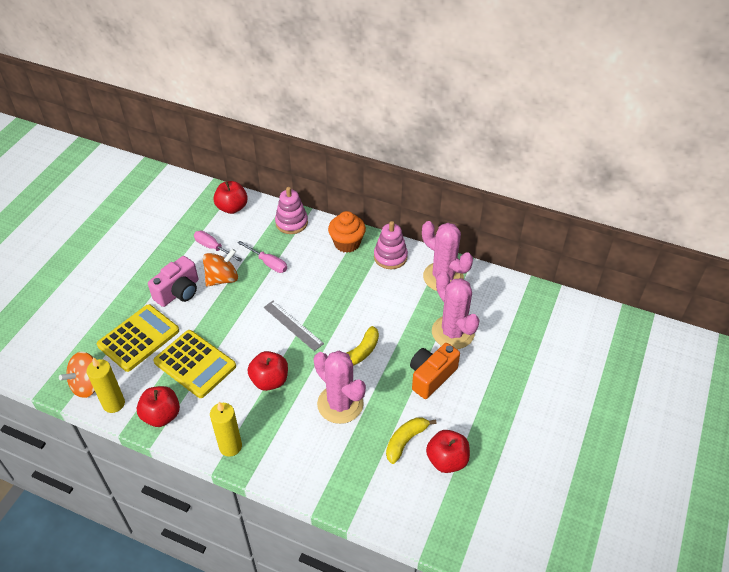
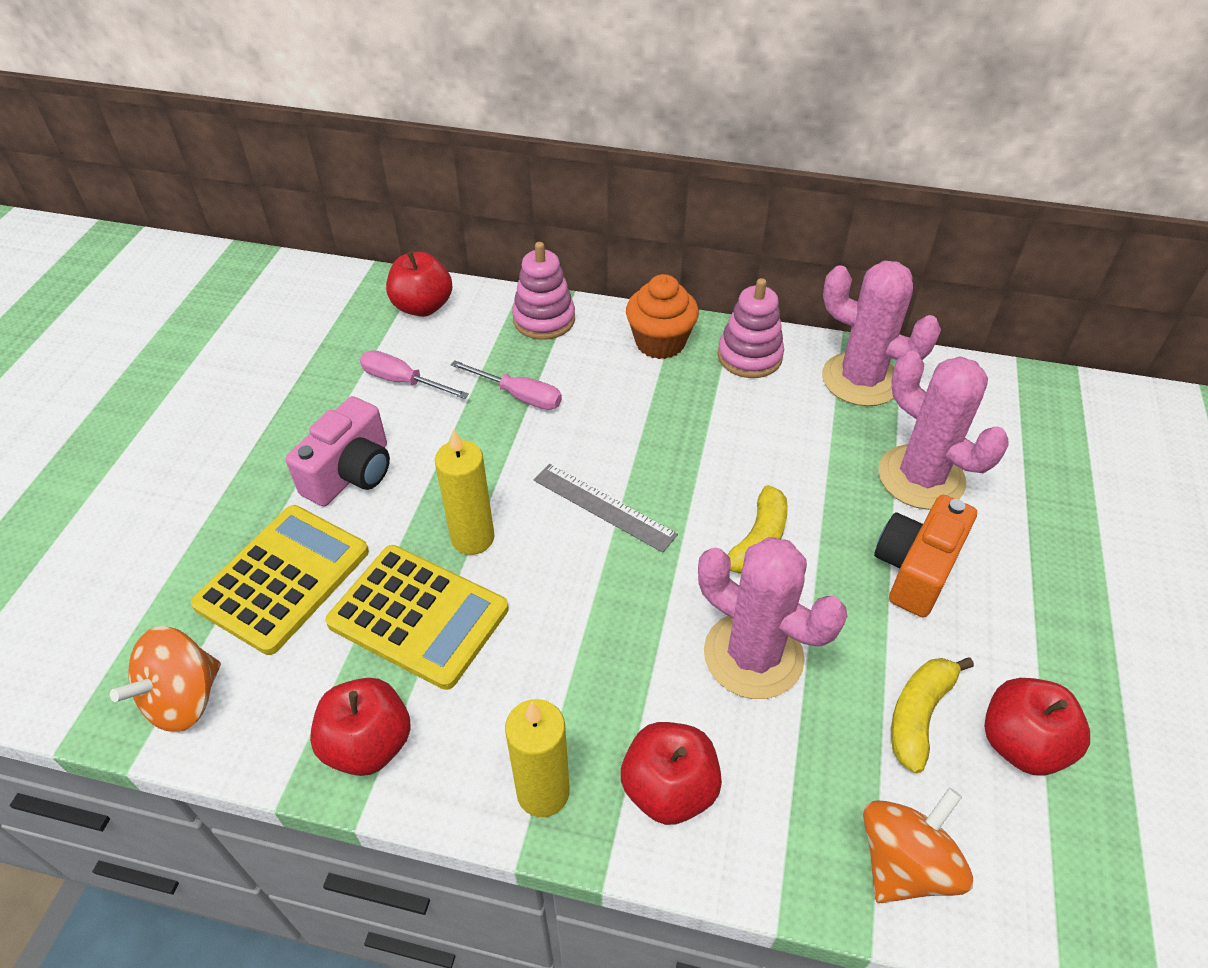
camera: 10 degrees left, 0 degrees up
(114, 404) = (251, 734): yellow candle -> yellow candle (473, 538)
(222, 279) = (435, 436): orange spinning top -> orange spinning top (904, 863)
(269, 380) = (589, 627): red apple -> red apple (669, 789)

